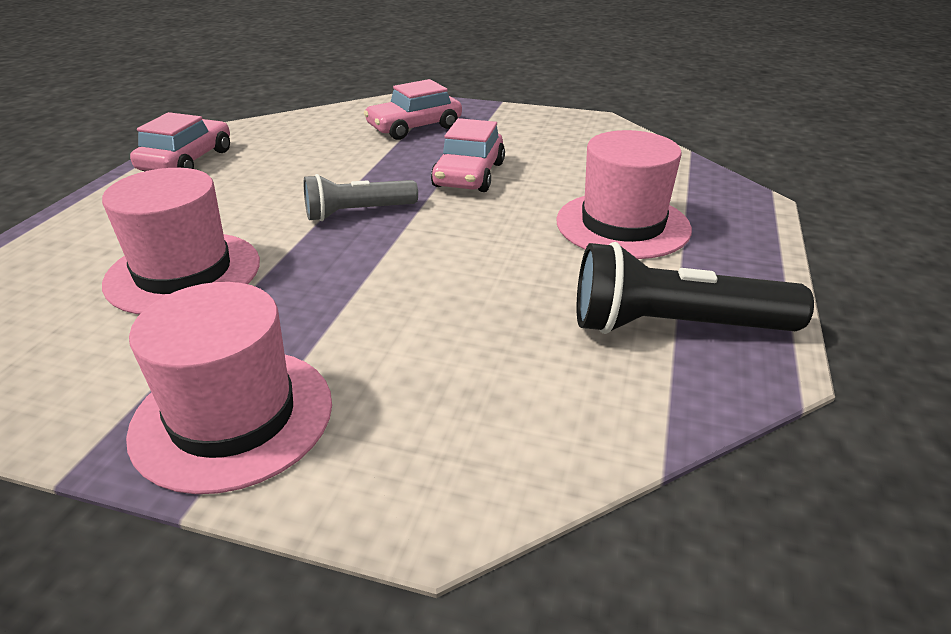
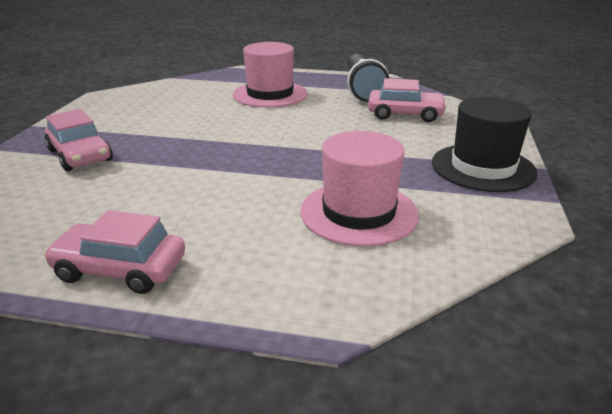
camera: 95 degrees left, 5 degrees down
(233, 417) = (483, 167): pink hat -> black hat
(358, 212) = (256, 161): grey flashlight -> none
(469, 175) = (194, 130): pink car -> pink car (405, 114)

